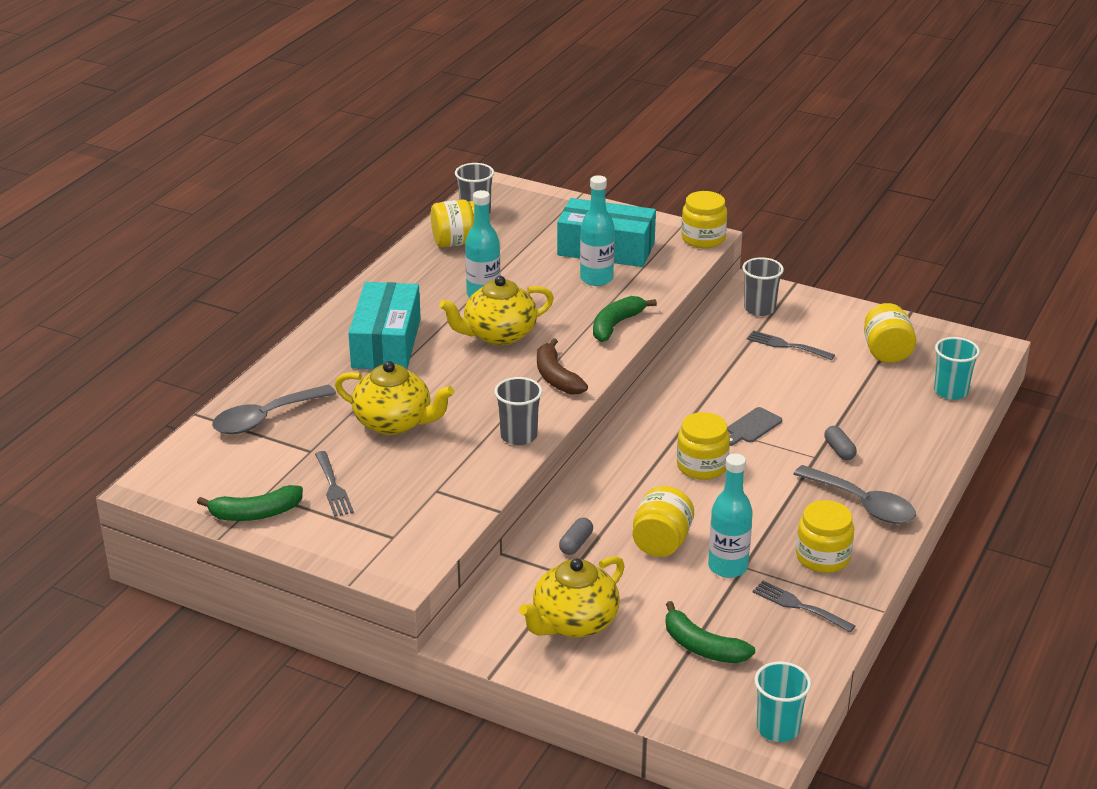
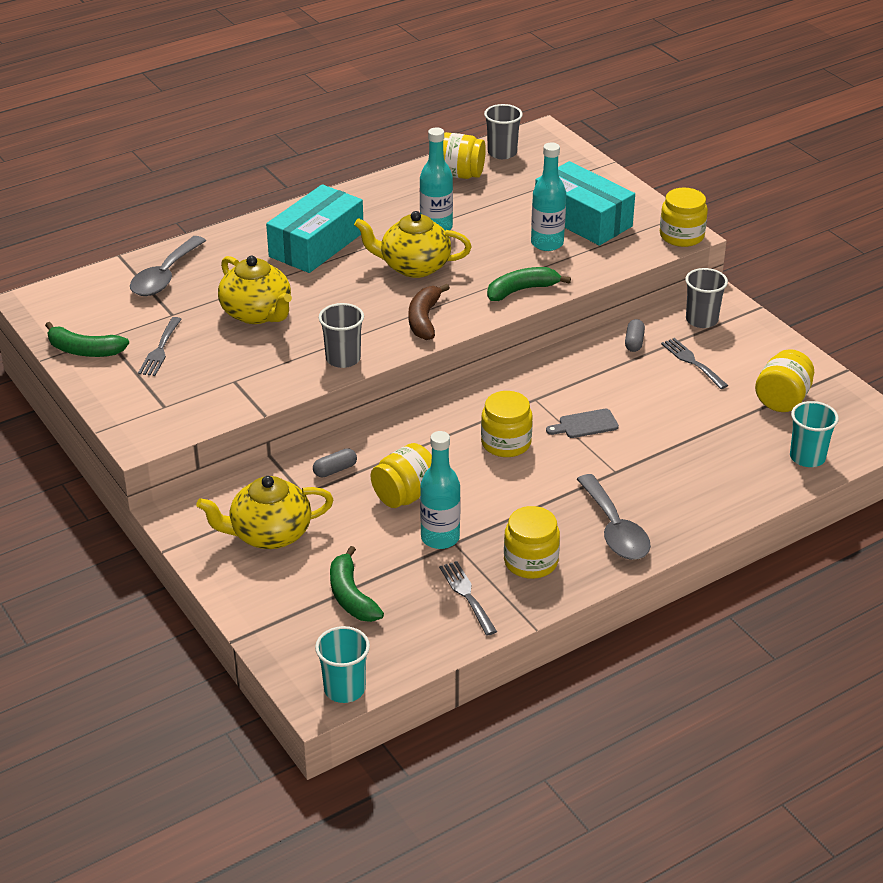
camera: 30 degrees right, 5 degrees up
(265, 418) = (164, 276): grey spoon -> grey spoon turned 60 degrees counterclockwise
(839, 450) = (643, 473): grey capsule -> grey capsule (634, 342)

